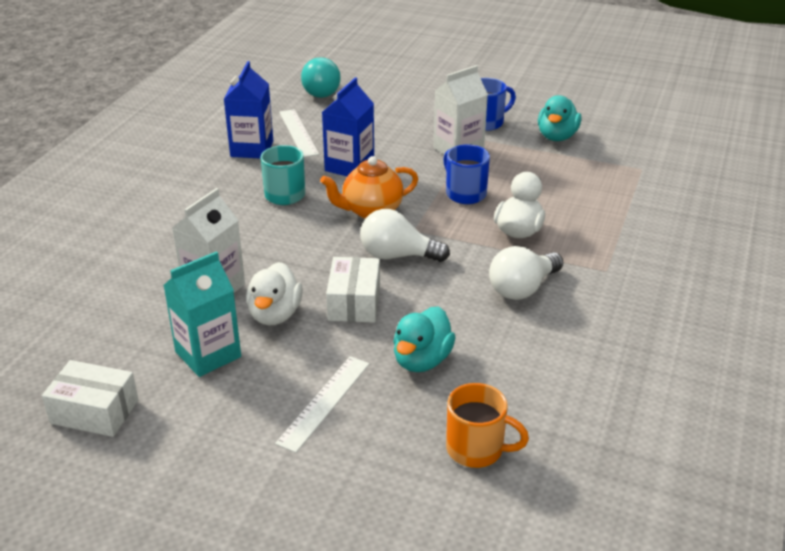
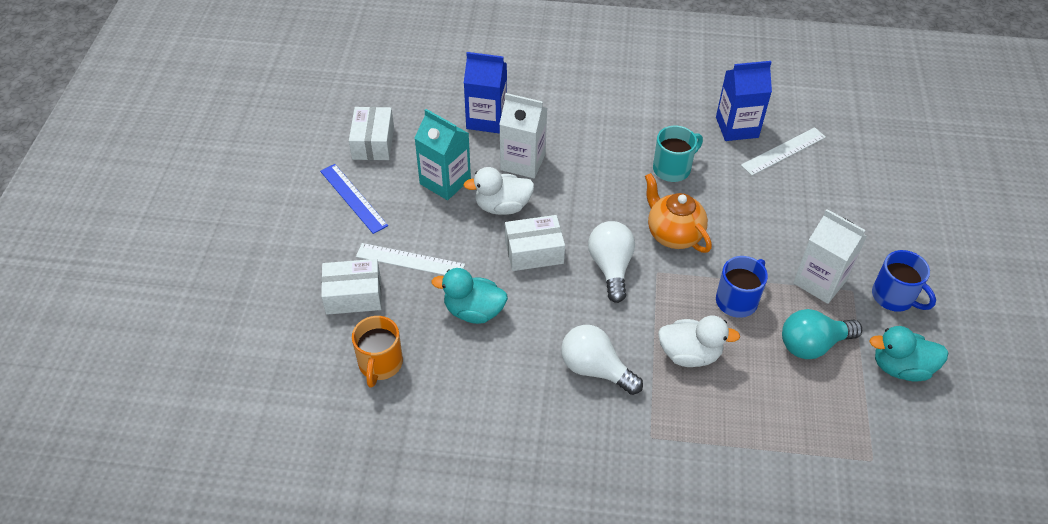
camera: 75 degrees right, 15 degrees up
(188, 444) = (353, 198): none -> blue ruler
(321, 91) = (877, 147): turquoise light bulb -> turquoise light bulb (812, 345)
(349, 166) = (742, 202): blue carton -> blue carton (486, 119)
(360, 462) = (353, 295): none -> white box

